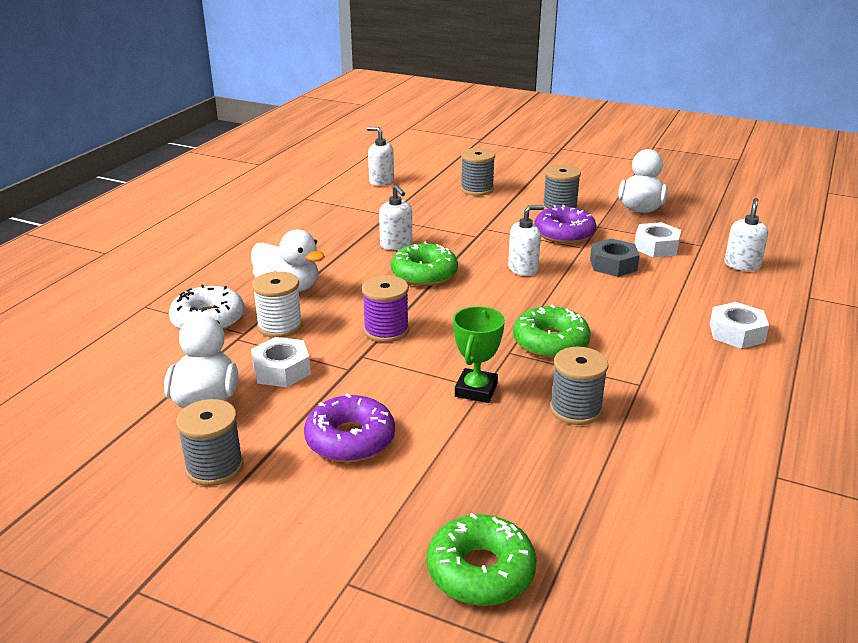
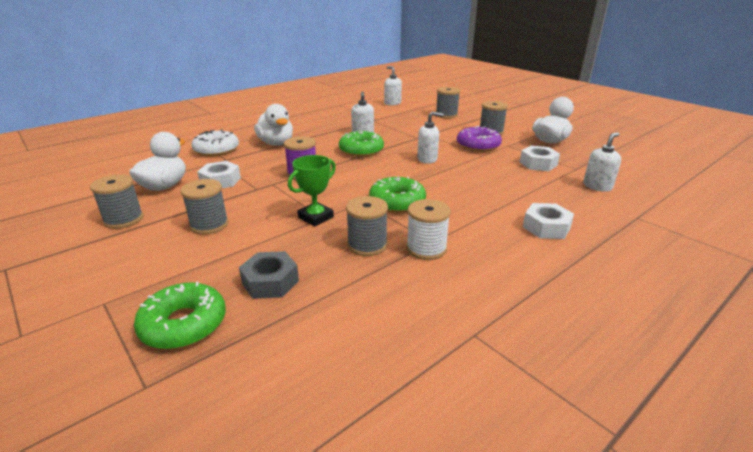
camera: 25 degrees right, 0 degrees up
(280, 326) = (248, 160): white spool -> white spool (426, 248)
(350, 439) = (209, 225): purple donut -> grey spool
(613, 265) = (493, 168): grey nut -> grey nut (270, 282)

